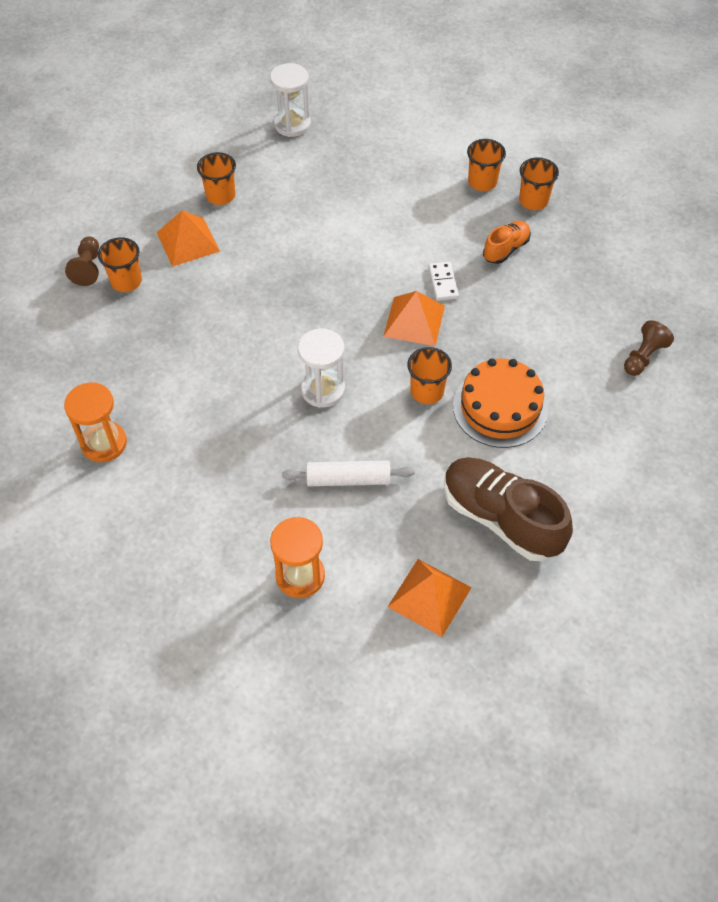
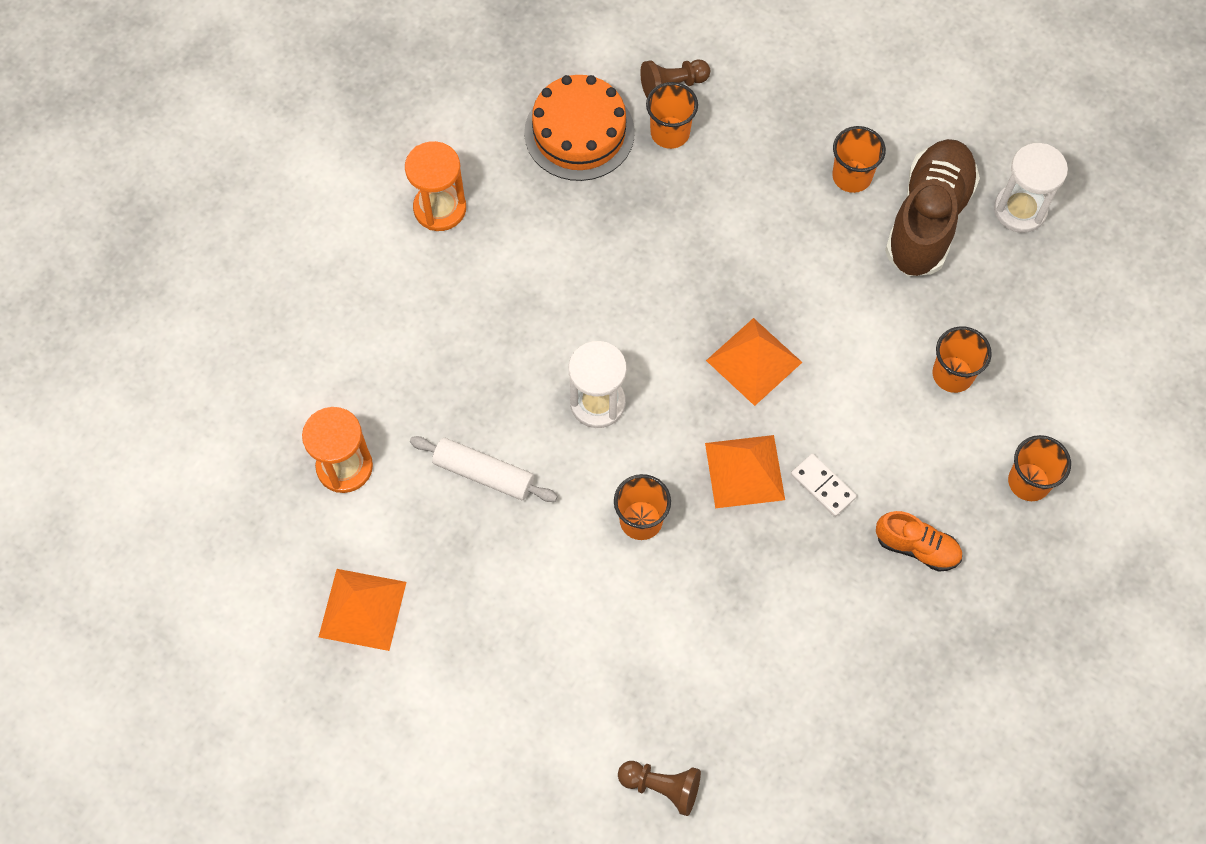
camera: 70 degrees right, 10 degrees up
(188, 241) = (759, 171): orange pyramid -> orange pyramid (754, 361)
(348, 479) = (484, 473): white rolling pin -> white rolling pin turned 45 degrees counterclockwise
(443, 283) = (823, 486): white domino -> white domino turned 75 degrees clockwise
(500, 407) = (650, 613): orange cake -> orange cake (579, 132)
(501, 518) = (490, 658): brown shoe -> brown shoe (927, 219)
(533, 201) = (1025, 559): orange cup -> orange cup (952, 374)
(643, 357) = (803, 772): brown pawn -> brown pawn (662, 787)

